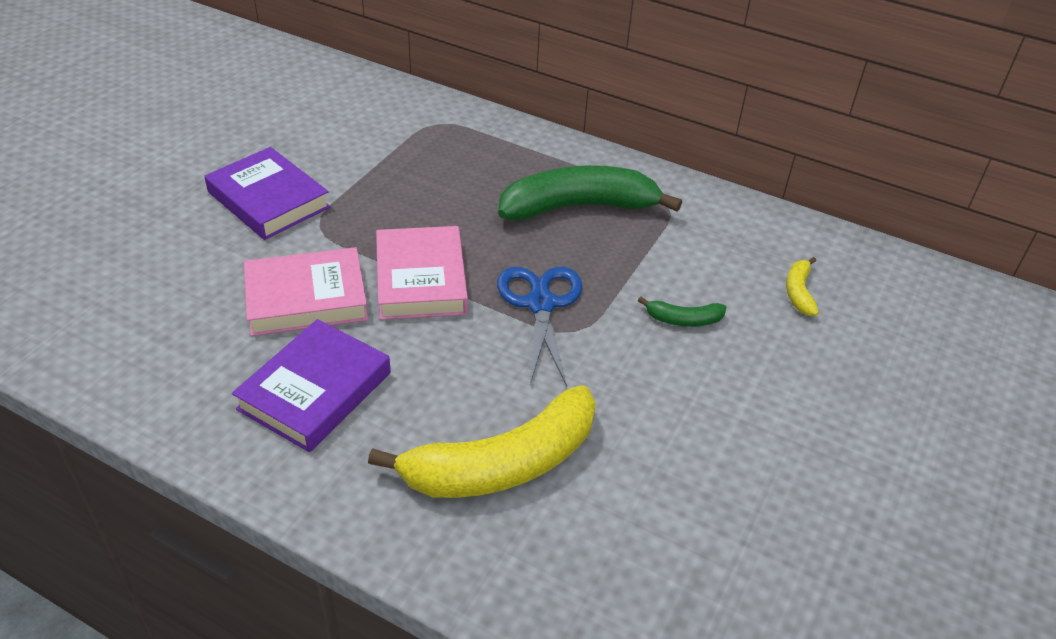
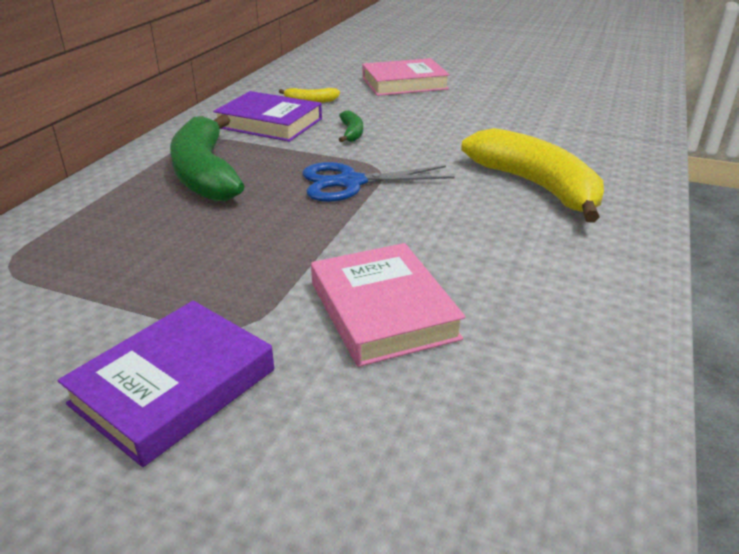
camera: 95 degrees left, 10 degrees down
(315, 391) = (518, 280): purple book -> purple book (269, 123)
(421, 279) = (331, 242): pink book -> pink book (404, 83)

